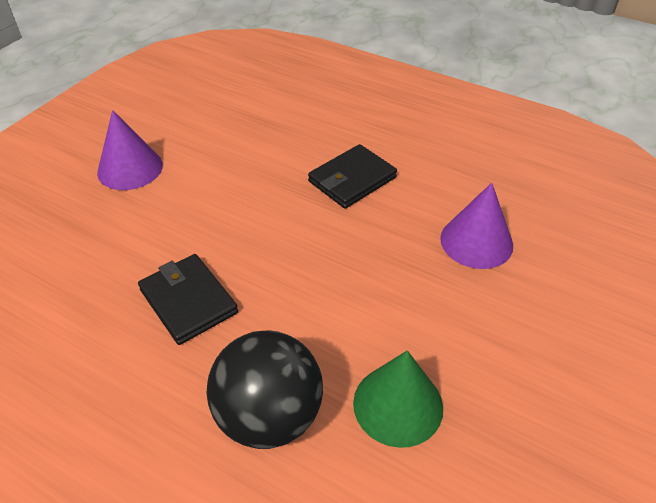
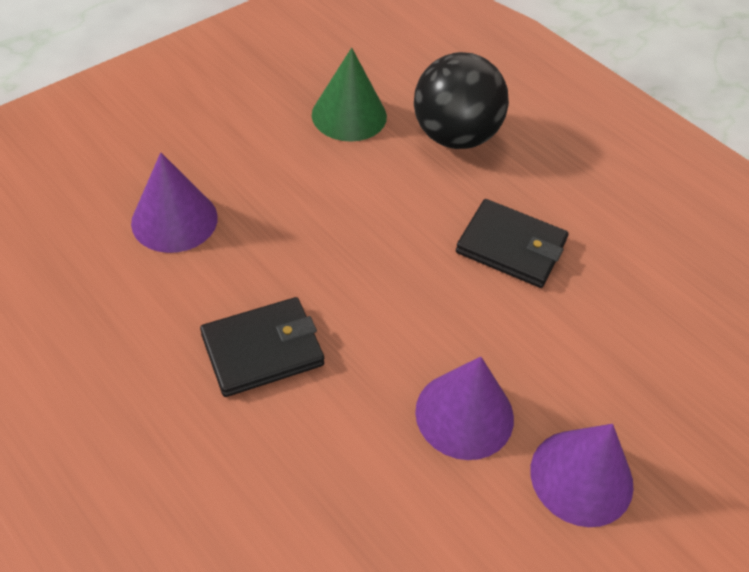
camera: 165 degrees left, 5 degrees up
(188, 301) = (511, 247): black wallet -> black wallet turned 45 degrees counterclockwise
(208, 180) = (464, 414): none -> purple cone

